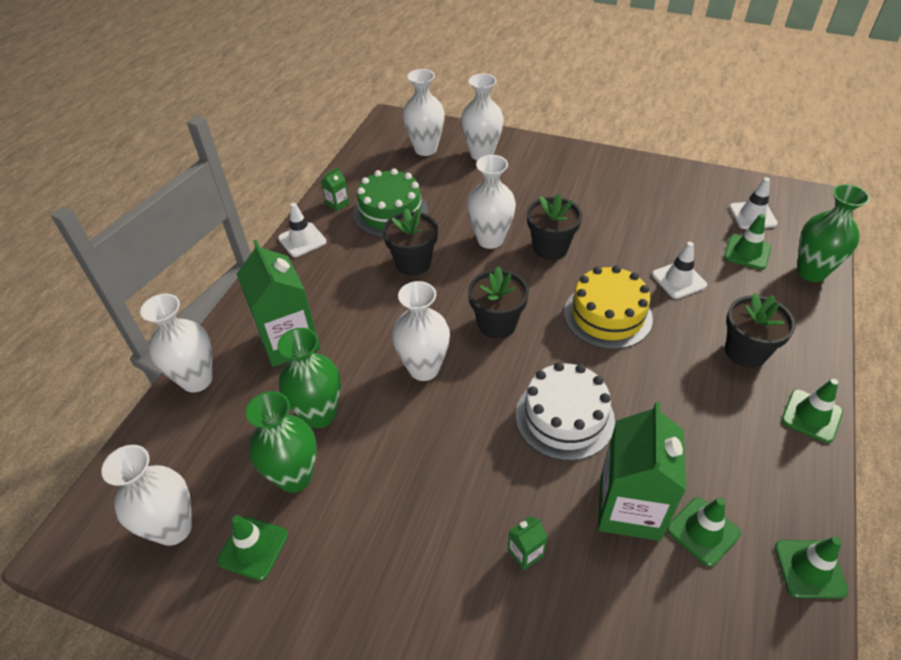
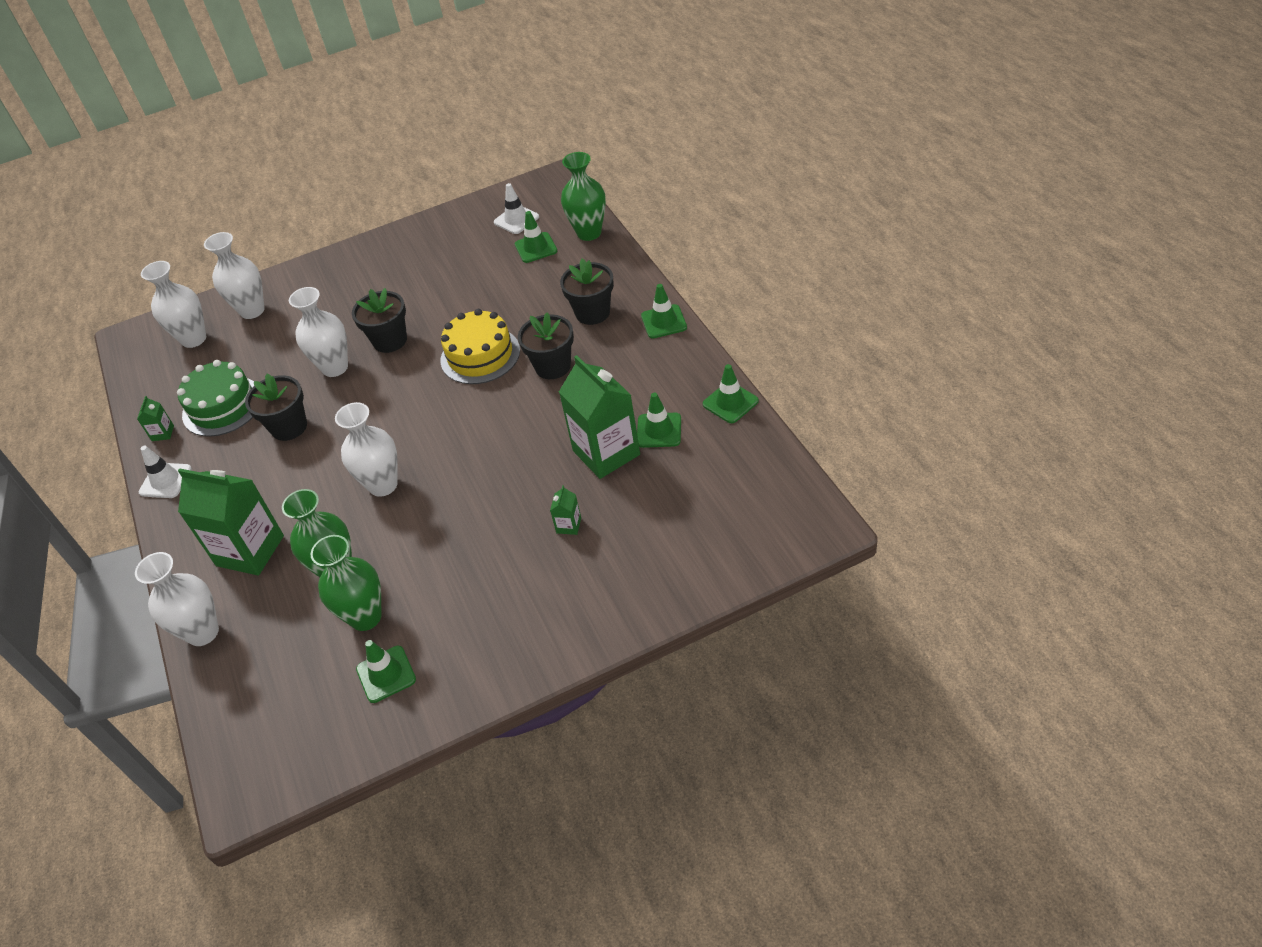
camera: 40 degrees left, 0 degrees up
(173, 528) = (311, 716): white vase -> none
(497, 324) = (405, 418): black flower pot -> black flower pot (553, 366)
(564, 417) = (515, 437): white cake -> none
(678, 280) = (507, 298): white traffic cone -> none

